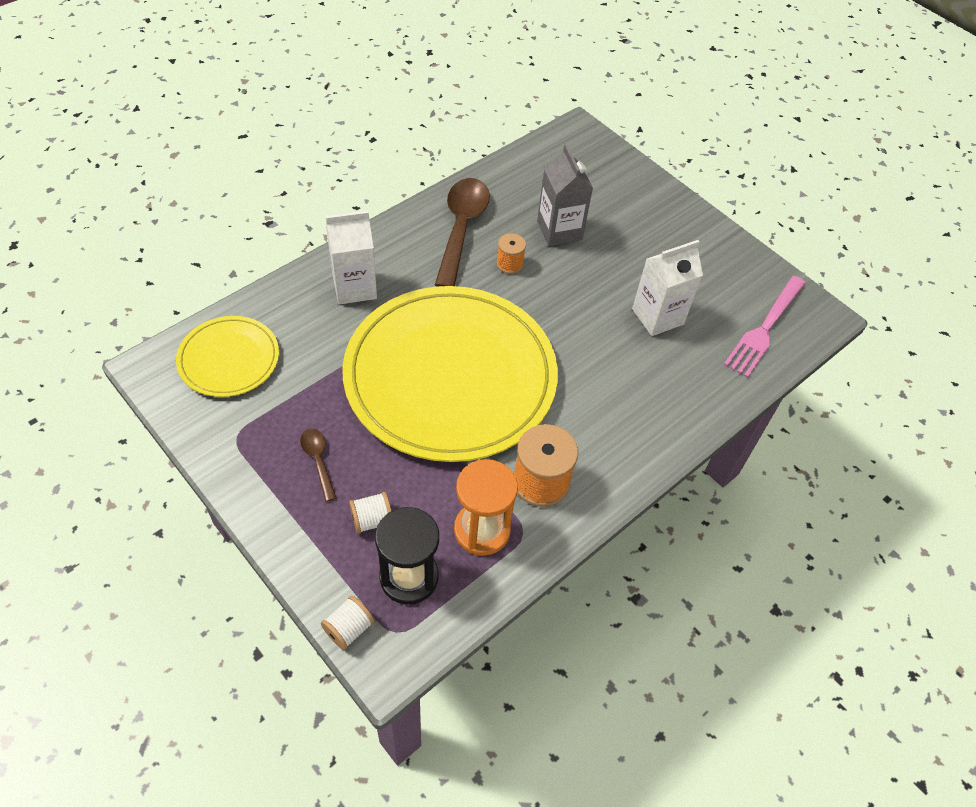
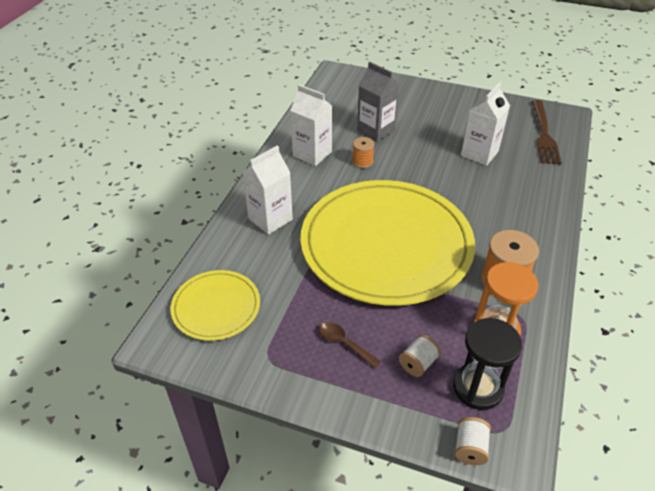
camera: 25 degrees left, 10 degrees down
(461, 228) = (312, 154): brown spoon -> white carton
(765, 328) = (544, 134): pink fork -> brown fork

